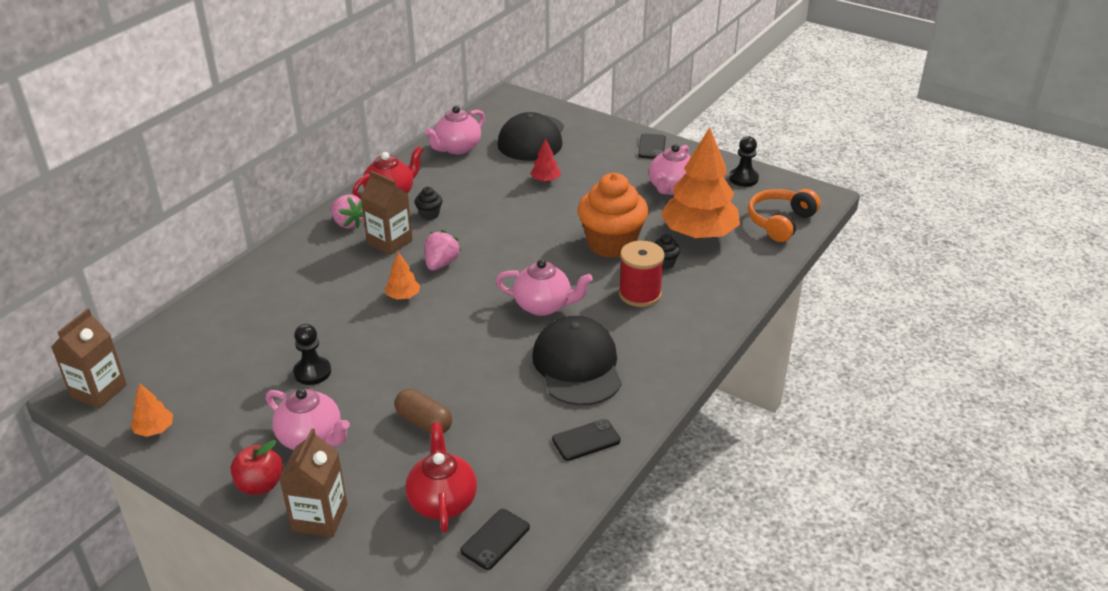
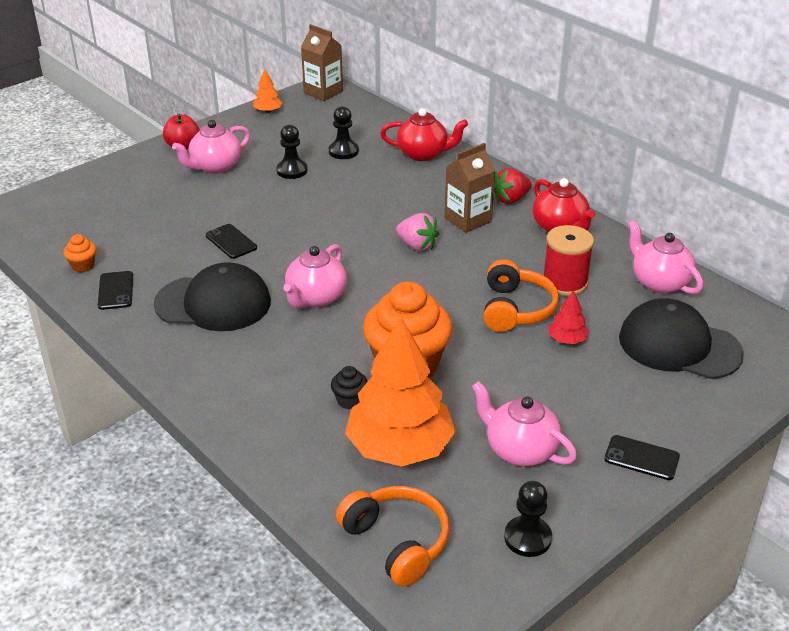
camera: 105 degrees right, 0 degrees up
(263, 342) = (343, 151): none -> black pawn
(319, 517) = (134, 166): brown carton -> none
(348, 223) = (510, 199): pink strawberry -> red strawberry
(403, 296) = (373, 219): orange tree -> none
(424, 422) = (197, 214): brown capsule -> none
(429, 214) = (512, 248): black cupcake -> none
(442, 501) = (107, 214): red teapot -> red teapot (423, 154)
(495, 539) = (52, 232): black phone -> black phone (231, 242)
(517, 204) = (515, 309): none -> orange headphones
(553, 483) = (83, 266): none -> orange cupcake
(639, 294) = (301, 367): red spool -> red spool (564, 283)

